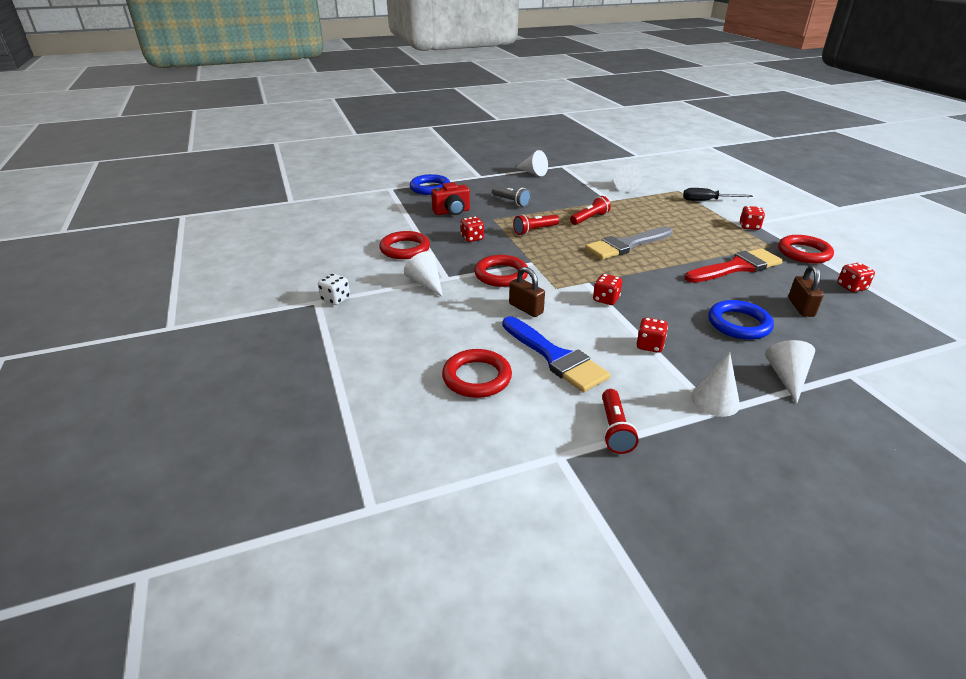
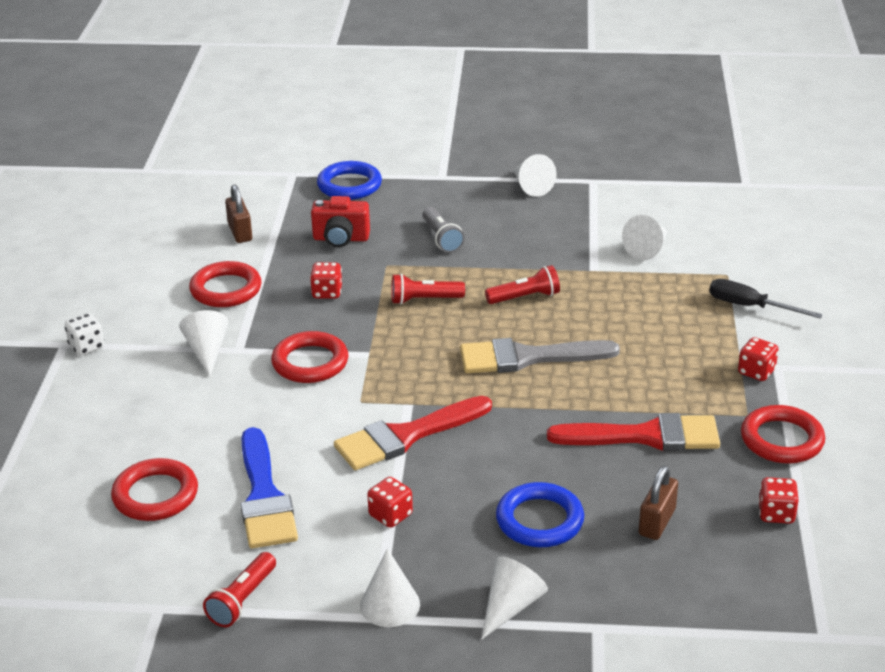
camera: 25 degrees right, 0 degrees up
(526, 308) = (293, 421): brown padlock -> brown padlock (240, 232)
(606, 299) = (406, 436): red dice -> red brush

